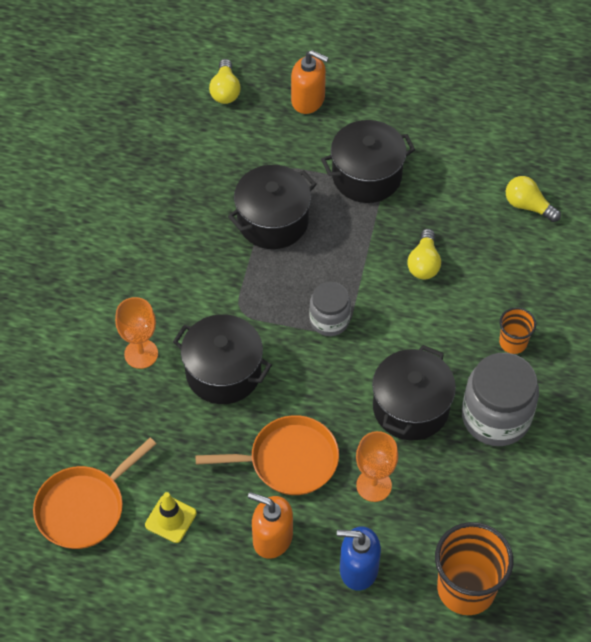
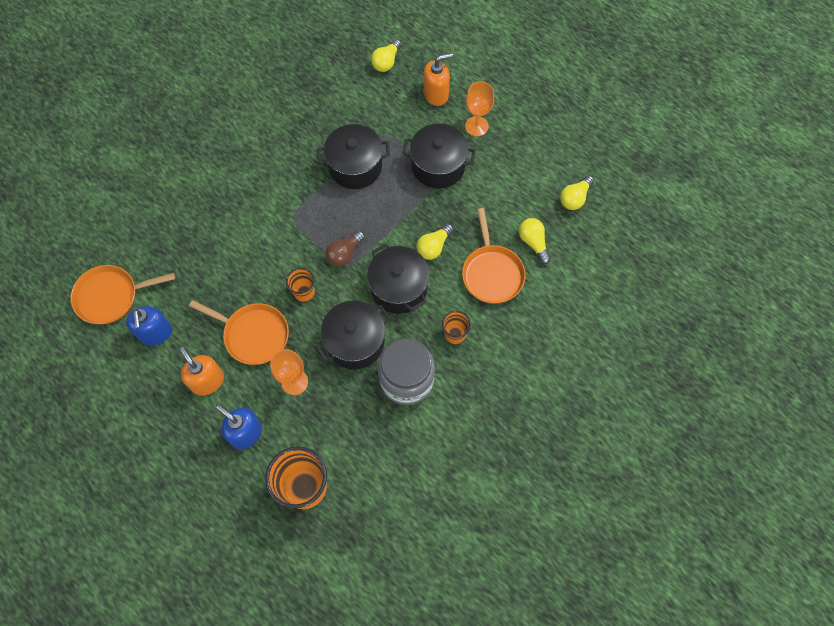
camera: 30 degrees right, 10 degrees up
(141, 354) = (212, 214): orange goblet -> orange goblet (476, 126)
(170, 519) = (156, 333): yellow traffic cone -> blue soap dispenser
(223, 372) = (254, 253): black pot -> black pot (399, 288)
(308, 100) = (436, 94): orange soap dispenser -> orange soap dispenser turned 75 degrees counterclockwise
(313, 384) = (304, 292): none -> orange cup
(329, 320) = (344, 253): grey jar -> brown light bulb
(507, 259) = (492, 273): none -> orange pan
(538, 139) = (575, 198): none -> yellow light bulb

